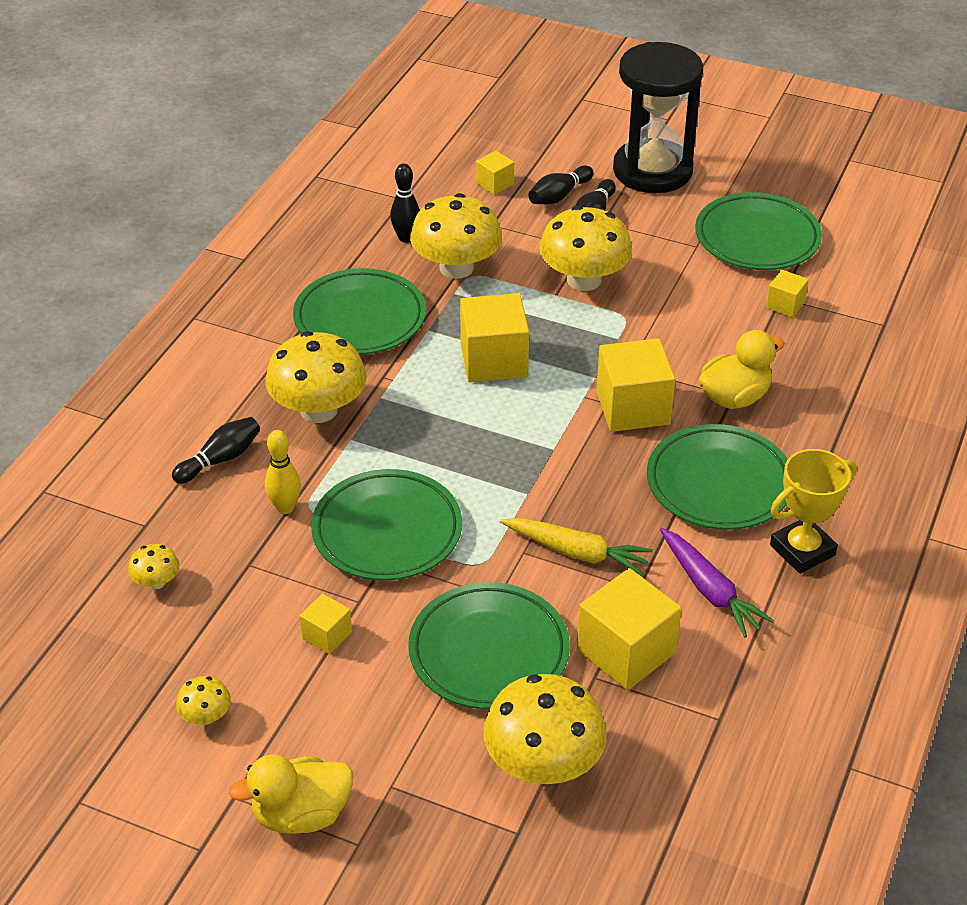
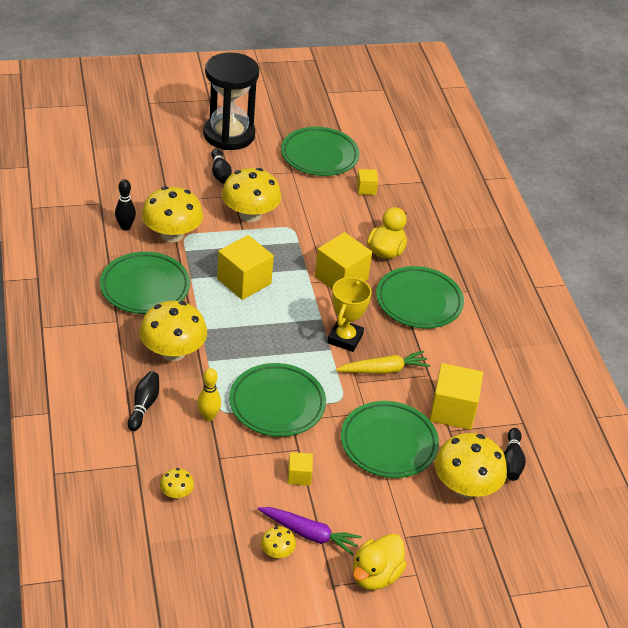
camera: 40 degrees left, 0 degrees up
(495, 184) = (146, 174): yellow cube -> none
(559, 196) = (190, 168): black bowling pin -> black bowling pin (511, 461)
(710, 590) = (463, 360): purple carrot -> purple carrot (309, 534)
(802, 550) = (486, 319): yellow trophy -> yellow trophy (345, 338)

